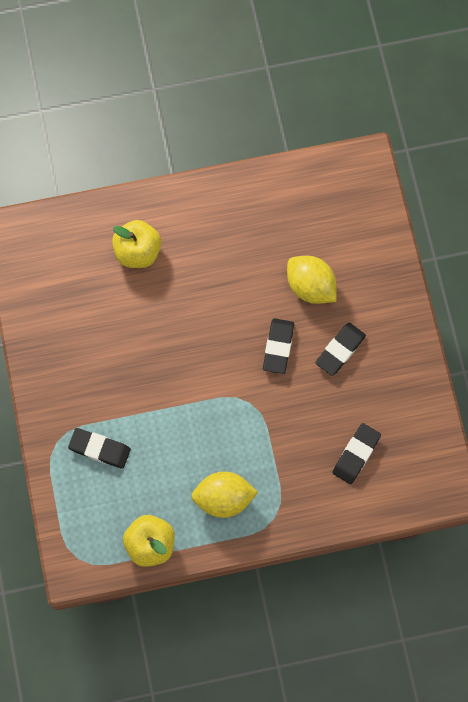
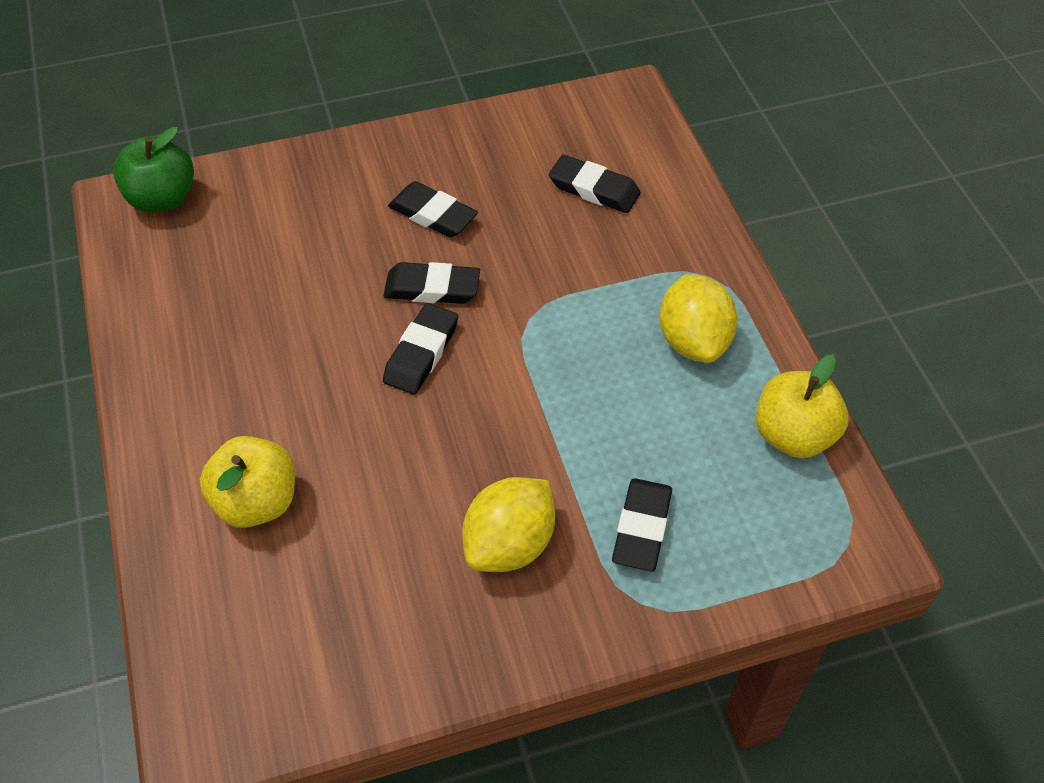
camera: 95 degrees left, 20 degrees down
(229, 339) = (421, 353): none -> black eraser
(310, 286) = (328, 254): yellow lemon -> yellow lemon (509, 544)
(365, 186) = (162, 199): none -> green apple

